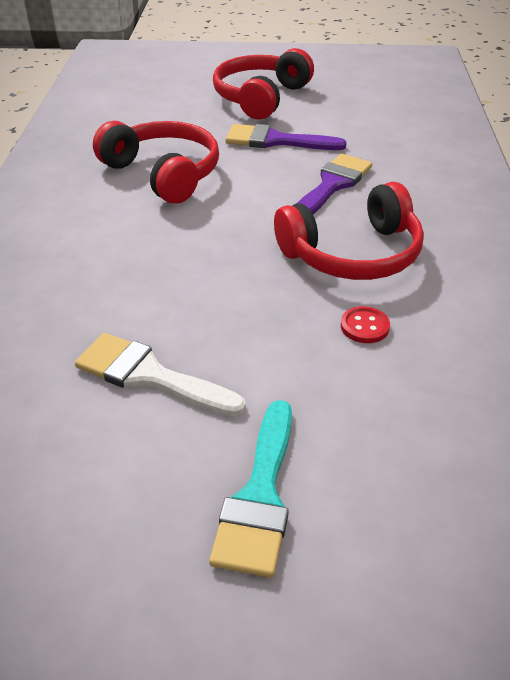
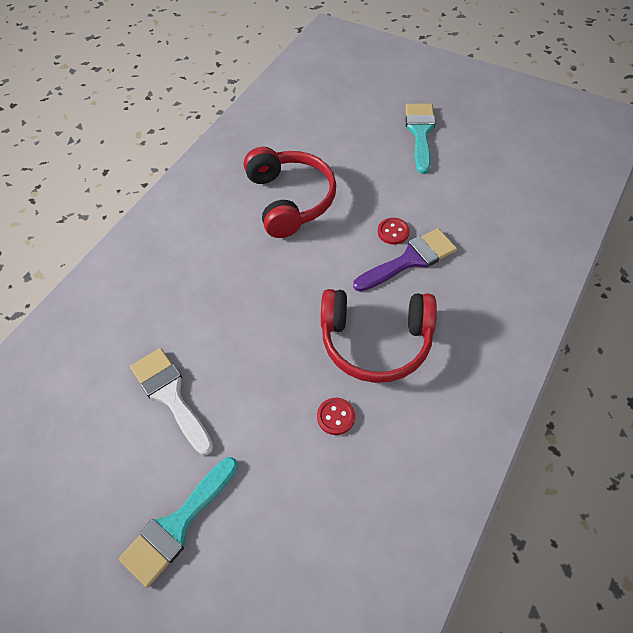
camera: 30 degrees right, 15 degrees up
(261, 97) = (420, 133): red headphones -> turquoise brush
(275, 141) = (398, 191): purple brush -> none
(296, 170) = (393, 232): none -> red button

